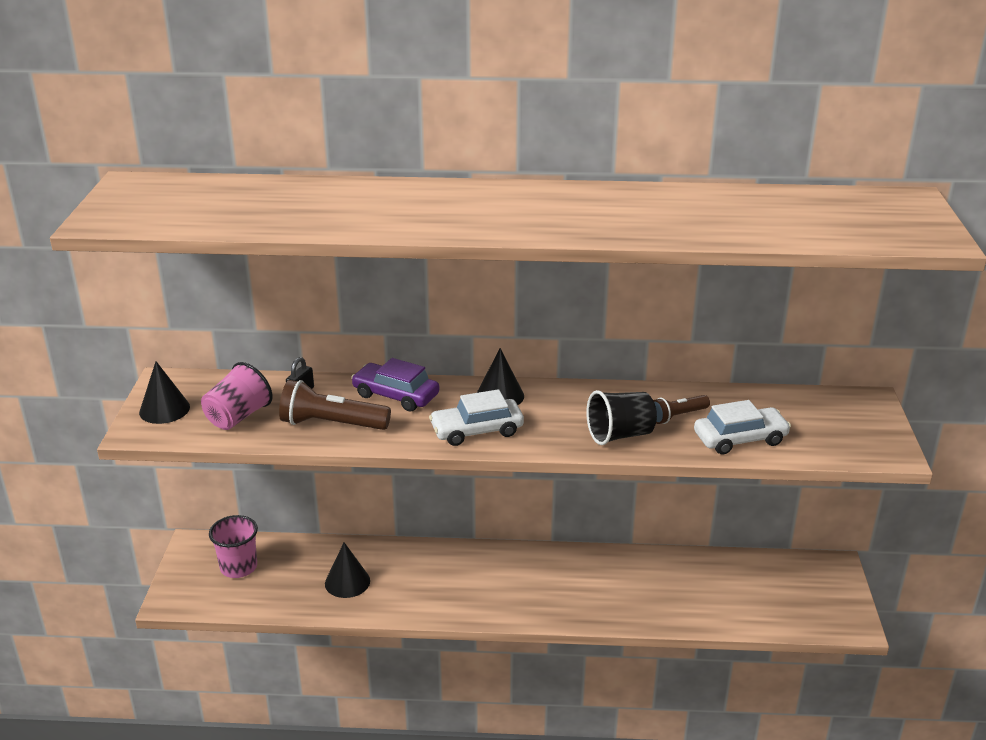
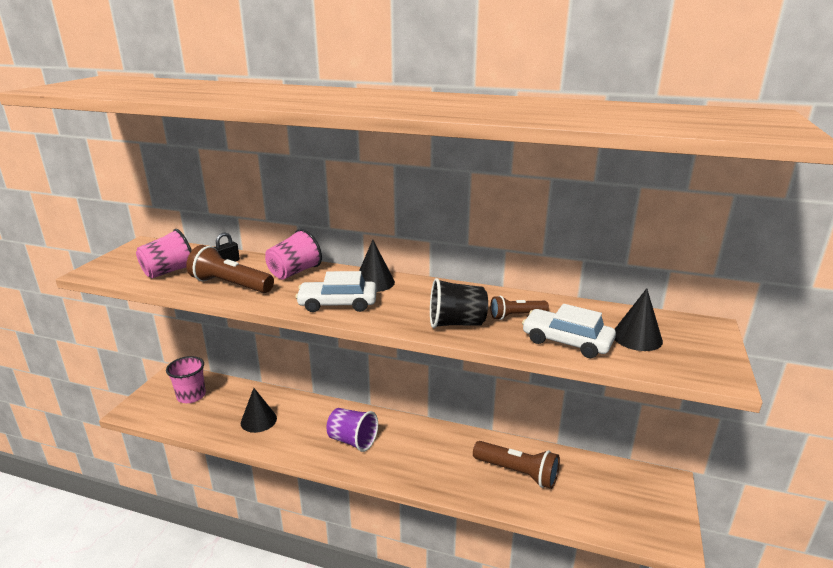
camera: 15 degrees right, 5 degrees down
(164, 409) = (125, 261): black cone -> black cone (637, 337)
(396, 395) = (294, 272): purple car -> pink cup
(476, 585) = (352, 440): none -> purple cup
(678, 585) = (518, 472): none -> brown flashlight
(740, 439) = (566, 341): white car -> white car turned 150 degrees counterclockwise

